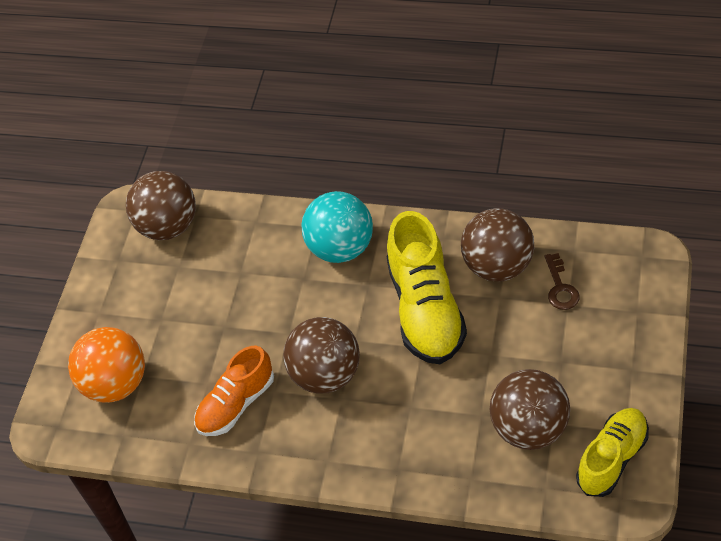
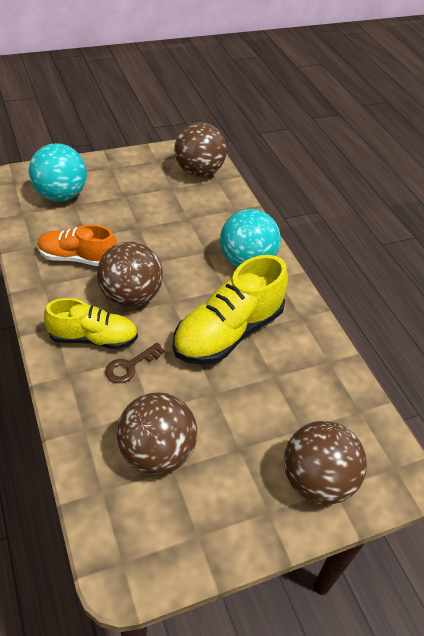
camera: 45 degrees right, 5 degrees down
(116, 384) = (61, 195): orange ball -> turquoise ball
(498, 266) = (302, 363): brown ball -> brown ball (316, 481)
(560, 287) = (314, 416): brown key -> brown key (130, 366)
(612, 459) = (161, 536): yellow shoe -> yellow shoe (93, 338)

